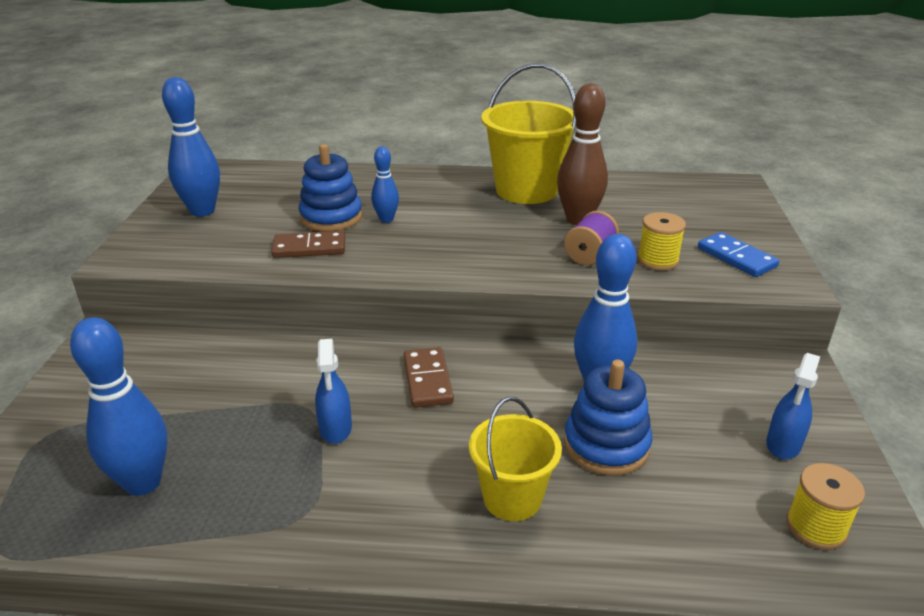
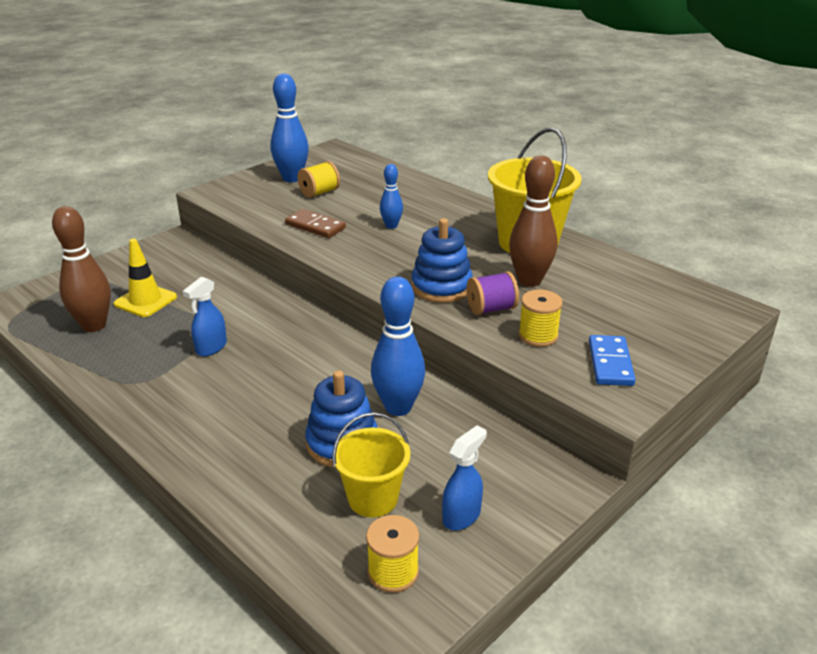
camera: 40 degrees right, 0 degrees up
(143, 482) = (94, 325): blue bowling pin -> brown bowling pin
(171, 420) = (145, 301): none -> yellow traffic cone
(258, 214) = (319, 192): none -> yellow spool
(331, 217) = (359, 211): blue stacking toy -> blue stacking toy (441, 287)
(428, 380) = (298, 347): brown domino -> none
(512, 498) = (242, 437): yellow bucket -> yellow bucket (373, 498)
(783, 445) = (462, 516): blue spray bottle -> blue spray bottle turned 150 degrees clockwise

